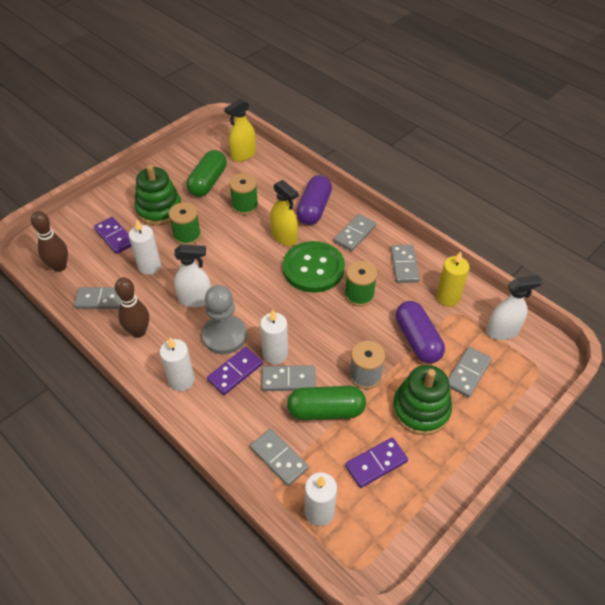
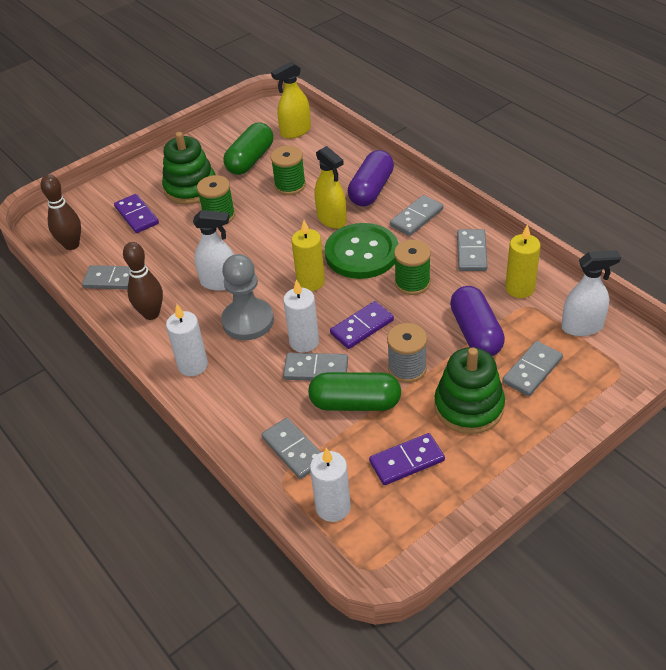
camera: 10 degrees right, 5 degrees down
(149, 266) = (172, 247): white candle -> none
(235, 372) = (255, 359): purple domino -> purple domino (362, 327)
(274, 296) = (311, 282): none -> yellow candle

